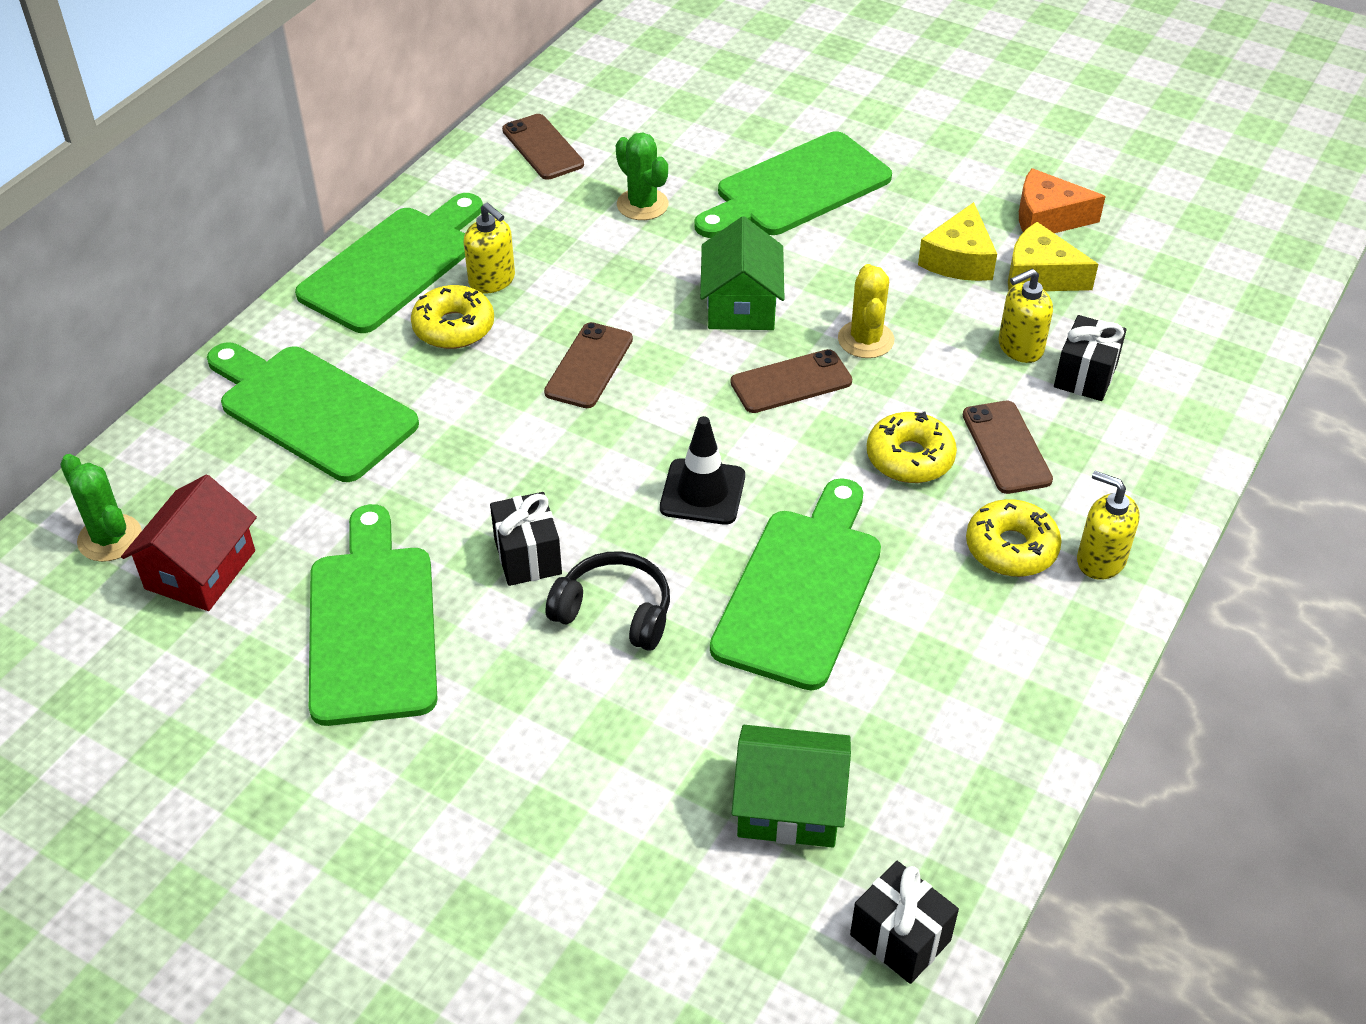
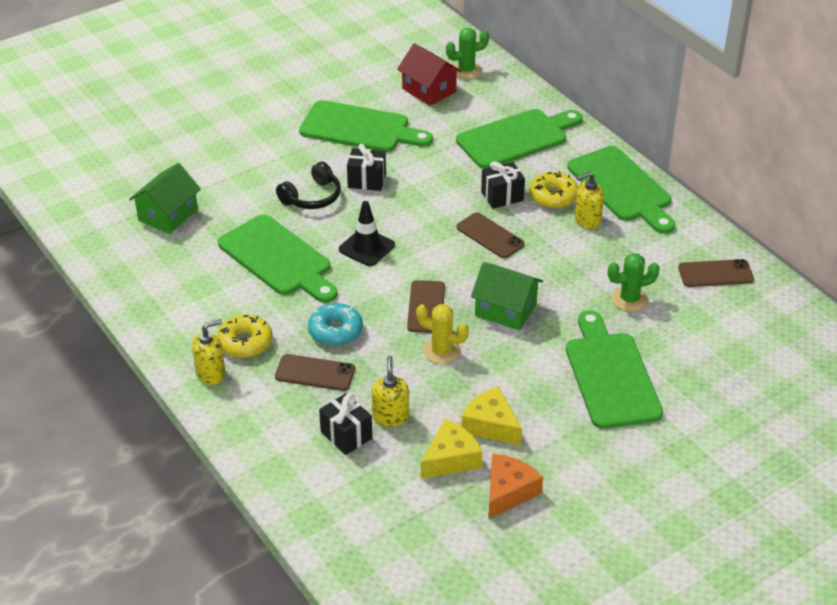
camera: 115 degrees right, 5 degrees down
(900, 937) = (84, 223): black gift -> black gift (502, 196)
(910, 458) = (335, 331): yellow donut -> turquoise donut

